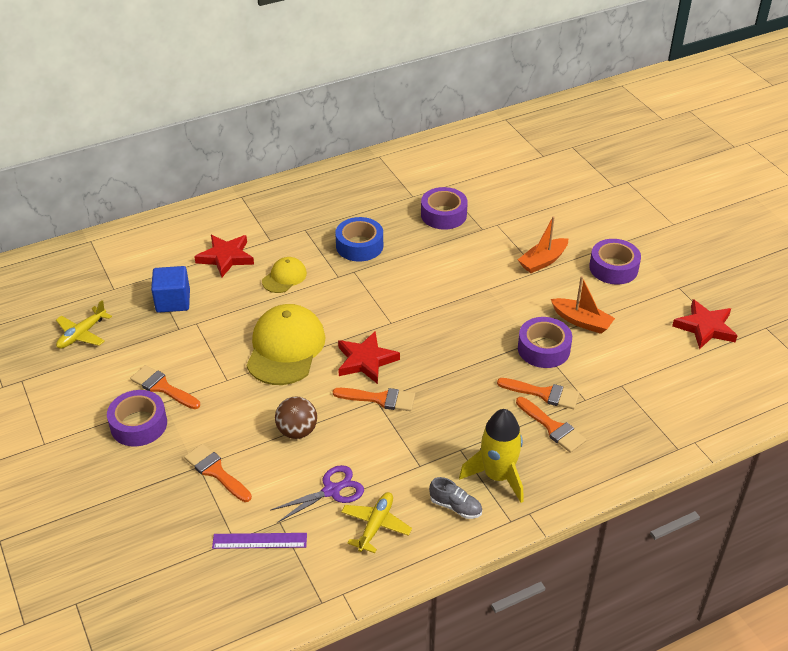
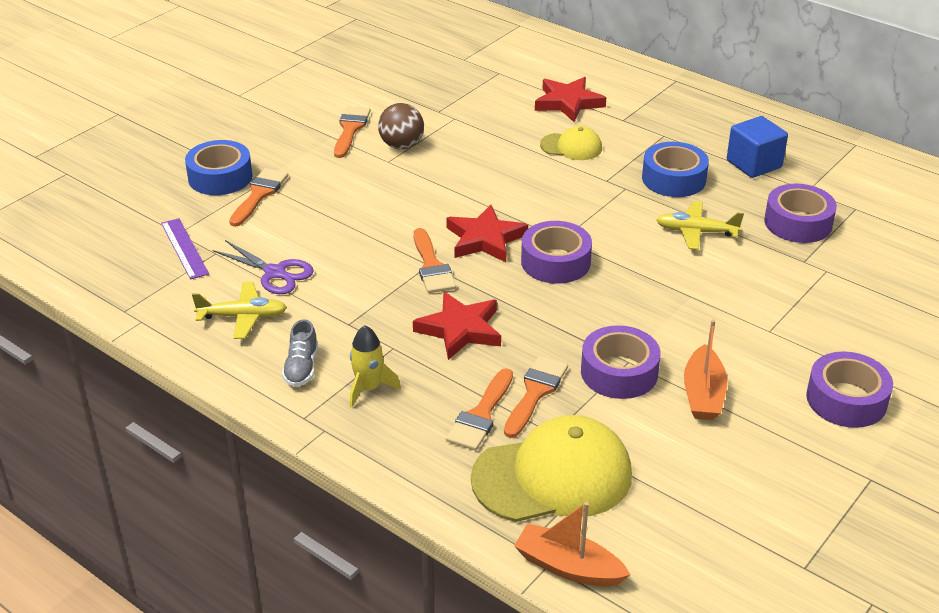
camera: 65 degrees right, 5 degrees down
(82, 334) = (388, 65): yellow plane -> yellow plane (696, 232)
(139, 424) = (293, 133): purple tape -> purple tape (555, 262)
(170, 490) = (220, 177): none -> blue tape
(173, 301) = (474, 95): blue cube -> blue cube (754, 164)
(285, 348) = (462, 181): yellow cap -> yellow cap (553, 476)
(297, 431) = (345, 226): brown ball -> brown ball (401, 145)
(497, 476) = (369, 388): yellow rocket -> yellow rocket, size x0.61
(543, 261) = (793, 329): orange boat -> orange boat (568, 567)
(543, 394) = (535, 392): orange brush -> orange brush turned 150 degrees counterclockwise
(705, 327) = (805, 527): red star -> red star (460, 329)

